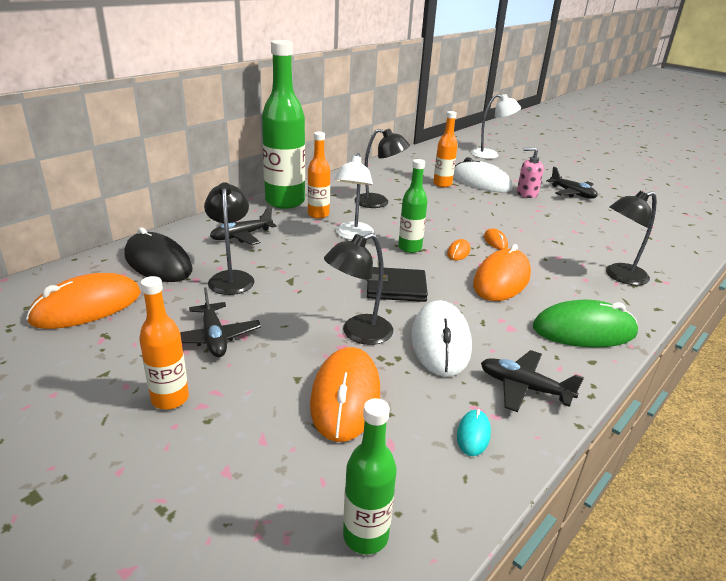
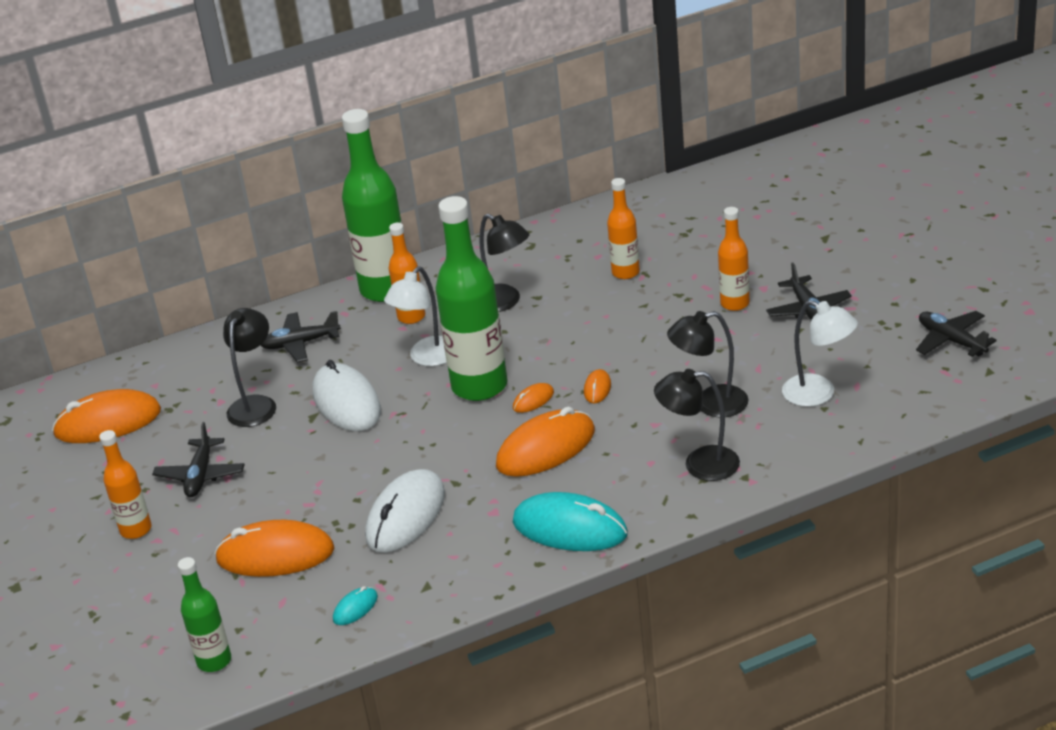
camera: 30 degrees right, 5 degrees up
(158, 263) = (194, 374): black mouse -> none
(345, 397) = (275, 555): orange mouse -> orange mouse turned 60 degrees clockwise
(358, 333) = (334, 492): black lamp -> black lamp (710, 404)
(396, 288) = (416, 442): black wallet -> none
(410, 248) = (479, 386): green bottle -> green bottle, size x1.88
(480, 182) = (687, 273): white mouse -> white mouse (347, 402)
(491, 155) = (768, 209): white lamp -> white lamp (819, 394)
(524, 388) = (441, 576): black plane -> black plane (951, 341)
(526, 193) = (735, 303): pink soap dispenser -> orange bottle
(584, 331) = (570, 528): green mouse -> turquoise mouse

